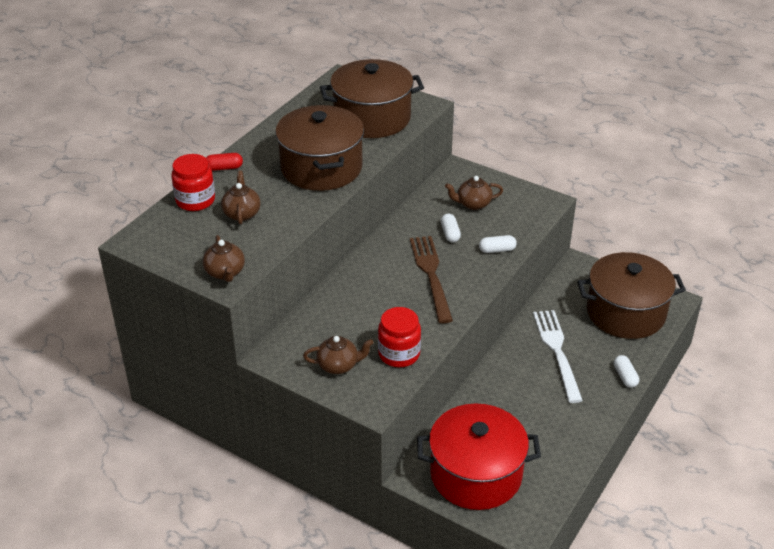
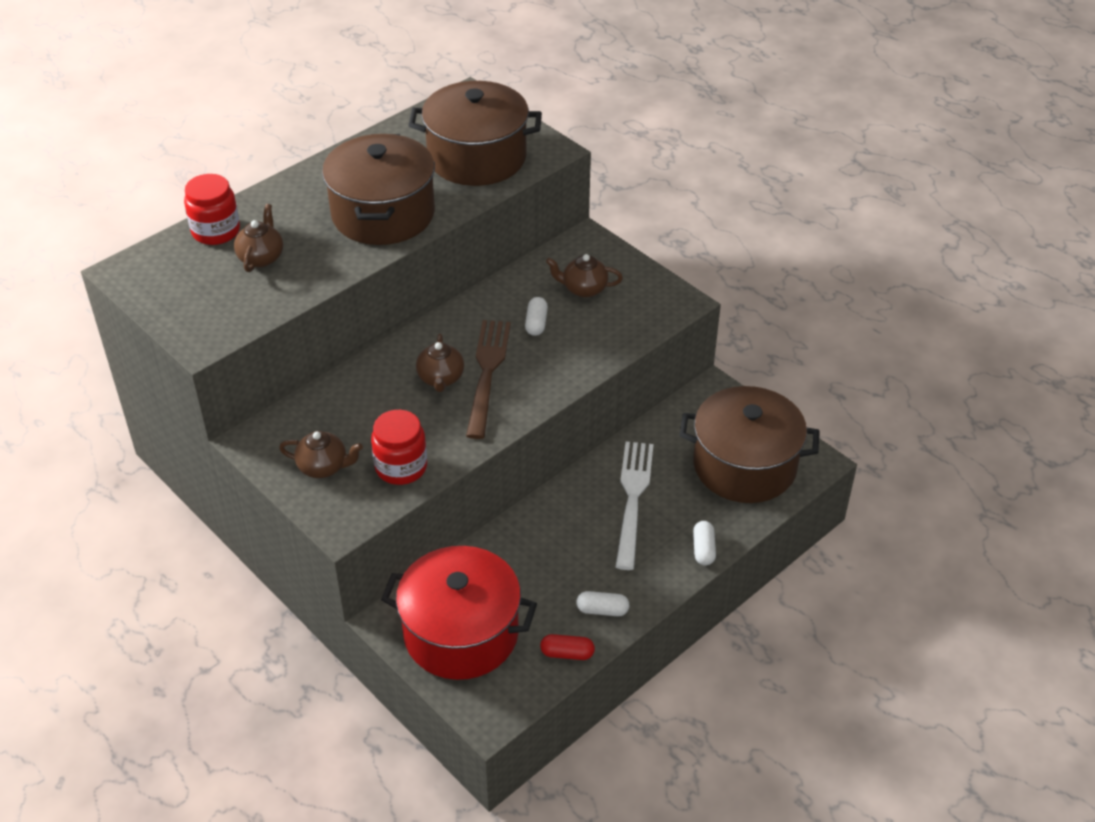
camera: 15 degrees right, 5 degrees up
(224, 168) = (268, 195): red capsule -> red capsule (567, 653)
(225, 272) = (207, 329): brown teapot -> brown teapot (440, 378)
(497, 250) = (584, 355): white capsule -> white capsule (602, 610)

